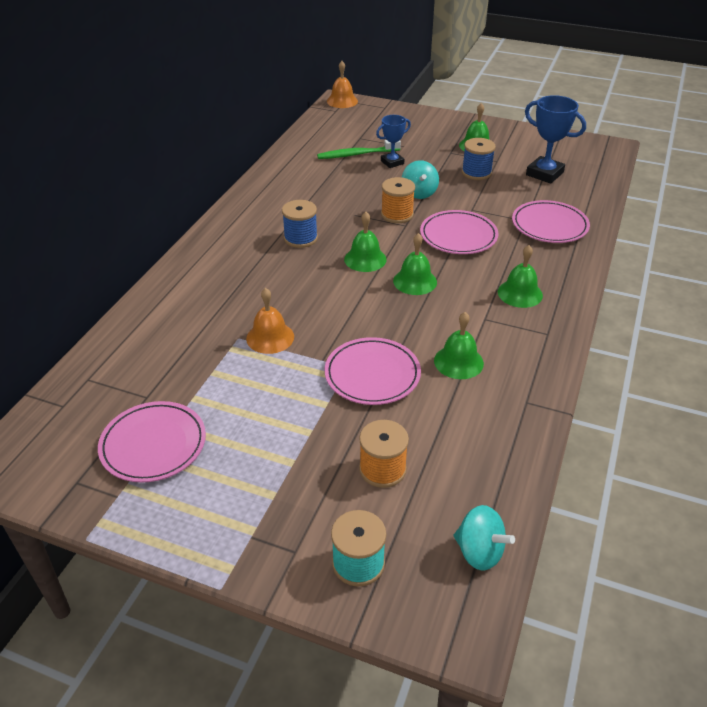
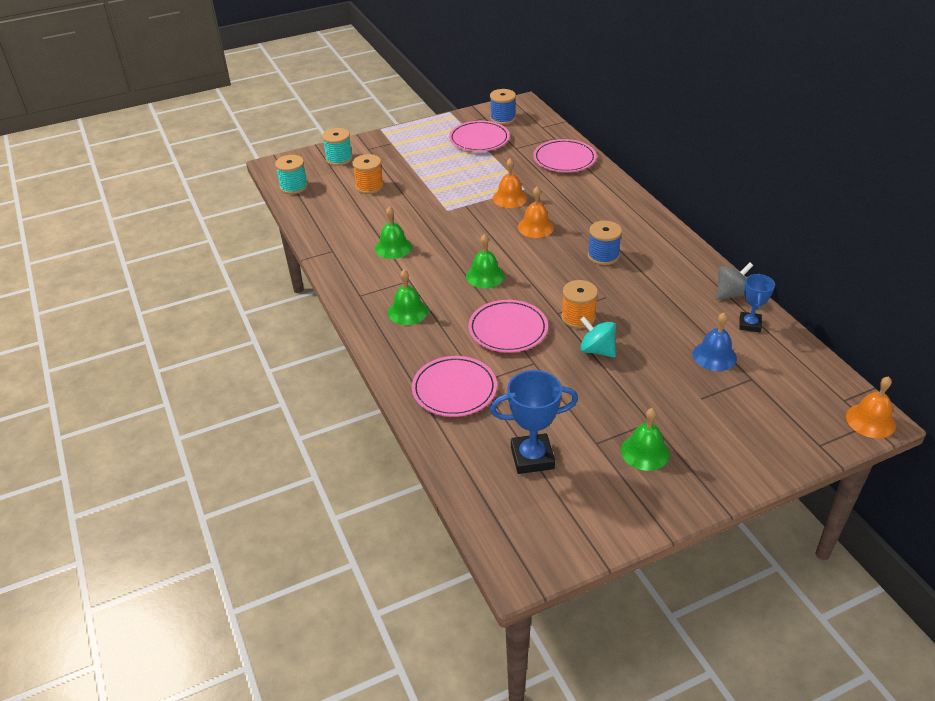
camera: 135 degrees right, 0 degrees up
(277, 170) = (731, 294): none -> grey spinning top
(303, 293) = (535, 227): none -> orange bell
(356, 154) = (714, 356): green toothbrush -> blue bell
(365, 259) = (539, 269): green bell -> none
(372, 374) = (430, 215): pink plate -> pink plate (564, 159)
(392, 162) = (673, 369): blue trophy -> blue trophy (749, 324)
(476, 173) = (590, 410): blue spool -> blue spool (502, 118)
(479, 552) = (293, 187): turquoise spinning top -> turquoise spool

